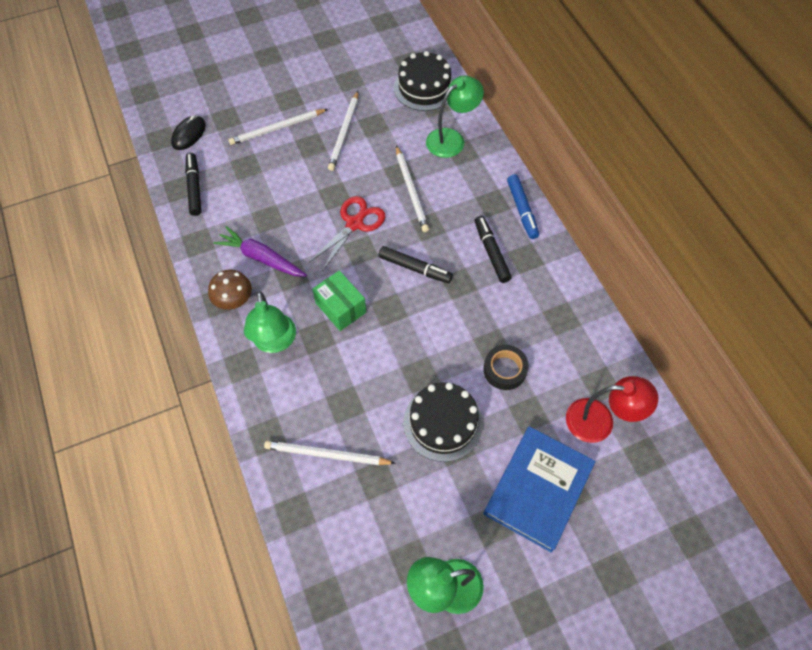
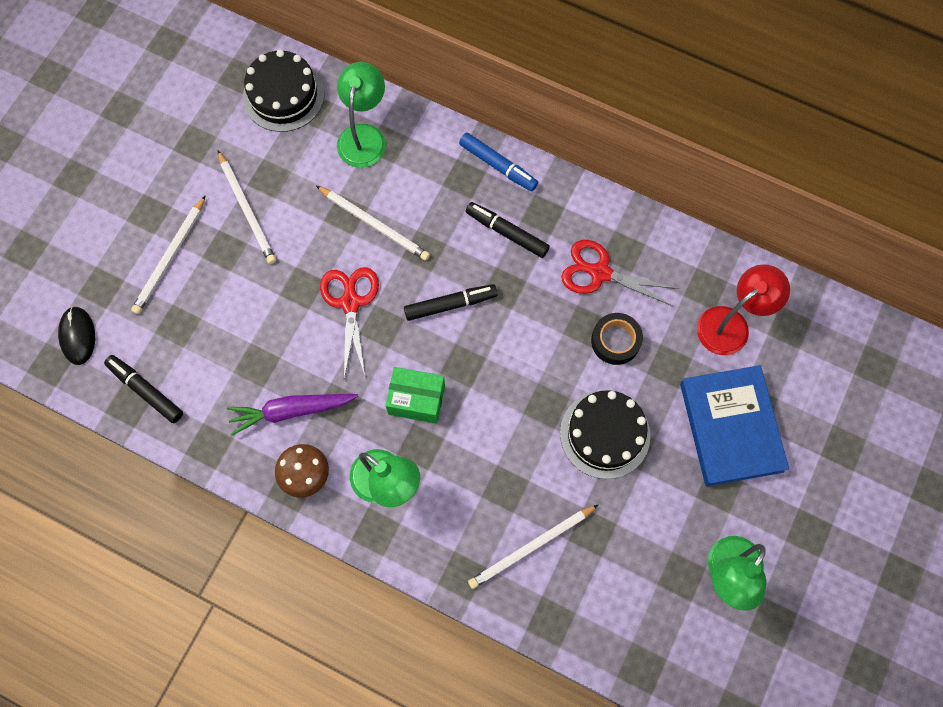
camera: 40 degrees left, 10 degrees up
(532, 320) = (600, 273): none -> red scissors

